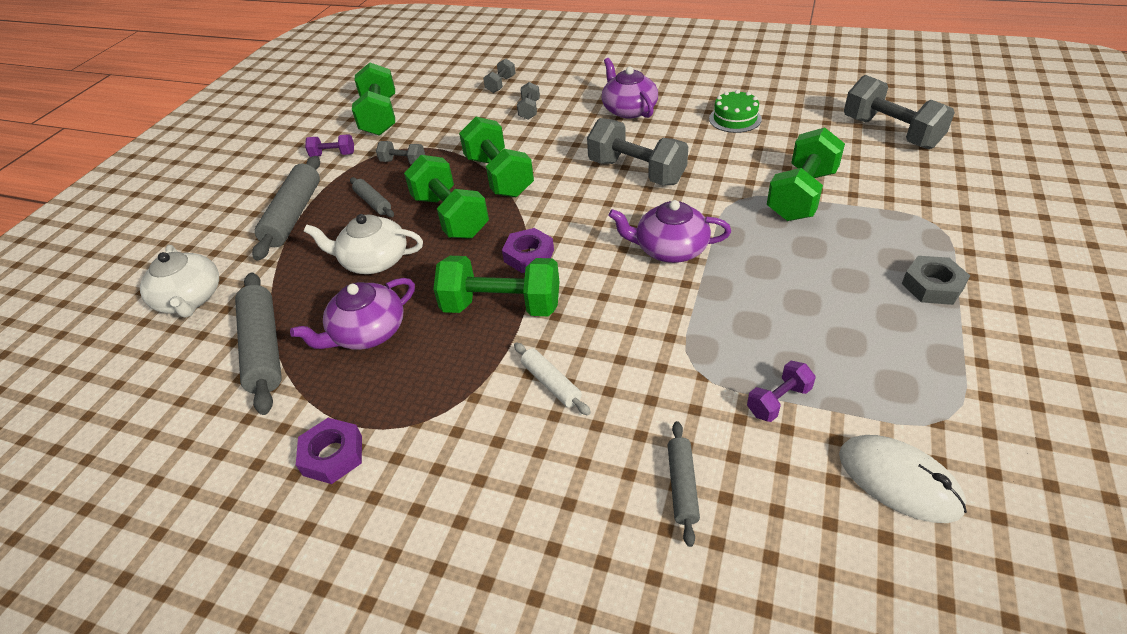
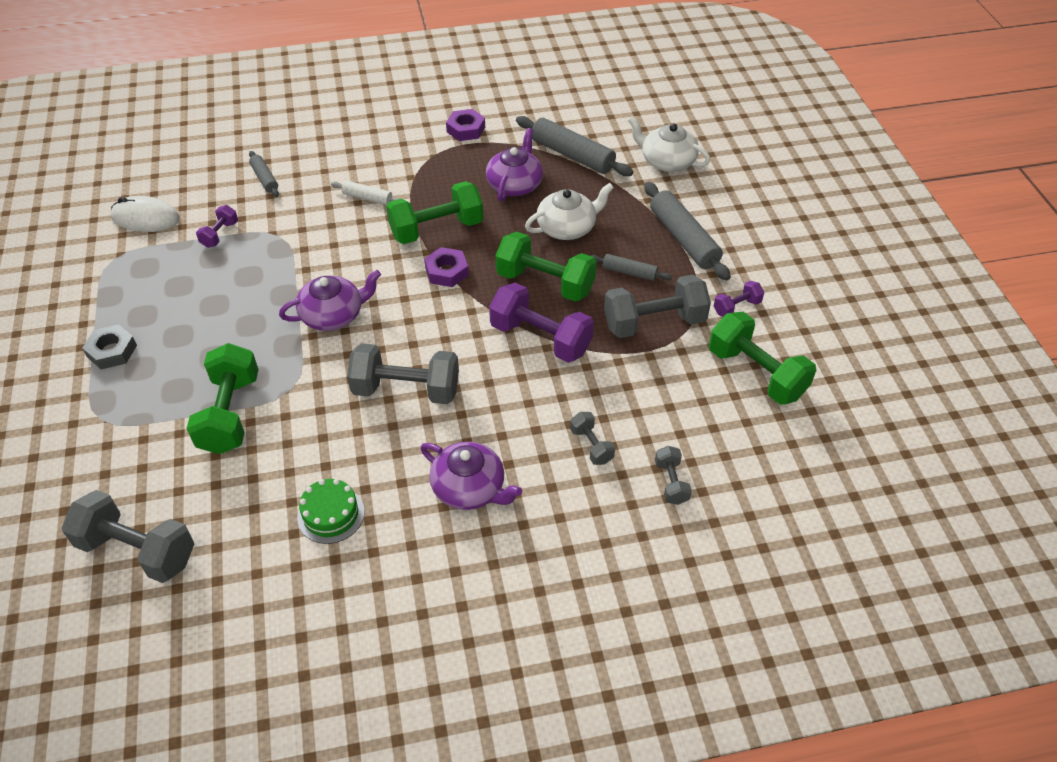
camera: 145 degrees right, 5 degrees up
(403, 162) = (654, 323): grey dumbbell -> grey dumbbell, size x2.00
(499, 176) = (540, 338): green dumbbell -> purple dumbbell

